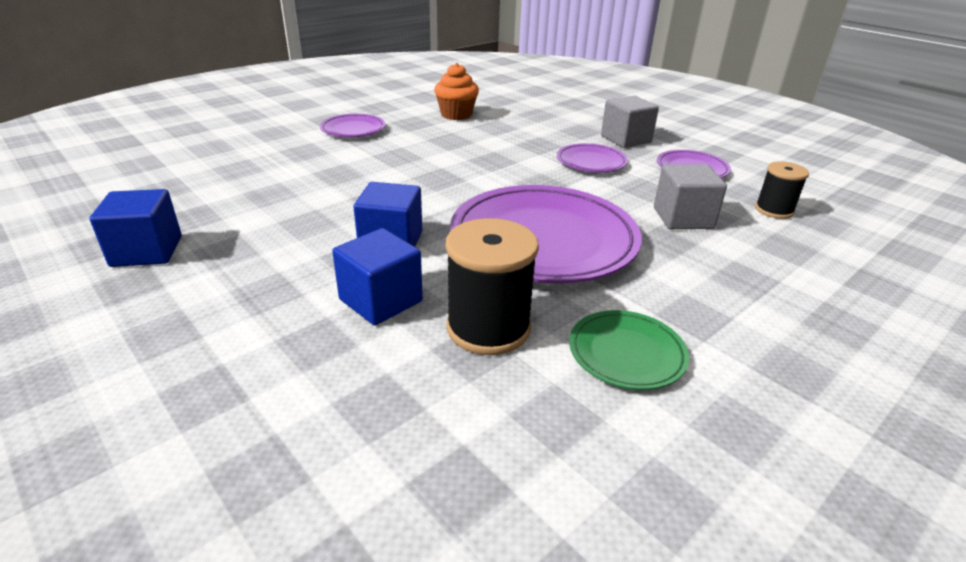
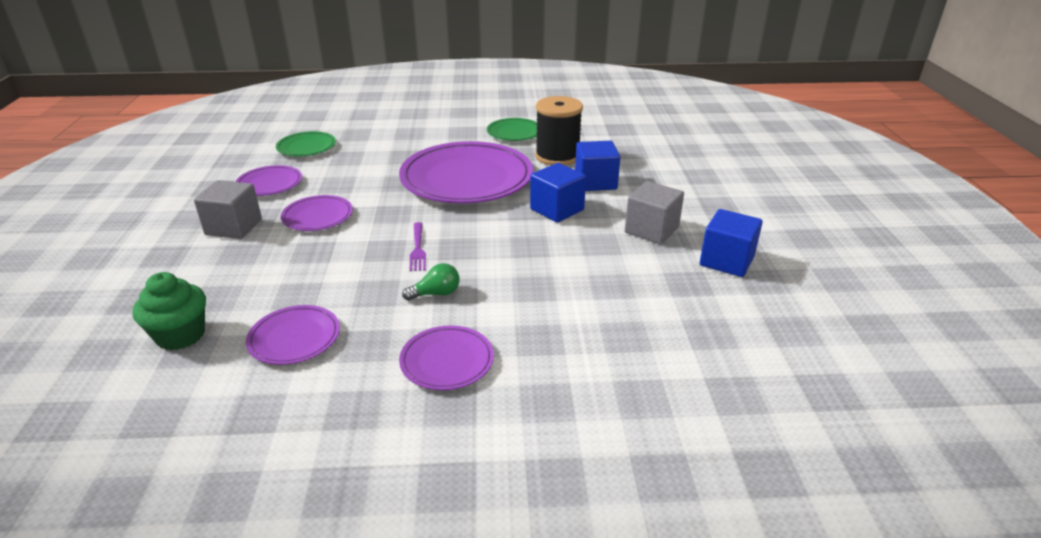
camera: 140 degrees left, 0 degrees up
(408, 150) = (436, 293): none -> green light bulb
(456, 115) = (294, 338): orange cupcake -> purple plate
(470, 168) = (417, 248): none -> purple fork
(516, 102) = (180, 335): none -> green cupcake
(683, 218) = (365, 161): grey cube -> grey cube (651, 230)
(774, 210) = (306, 147): black spool -> green plate

